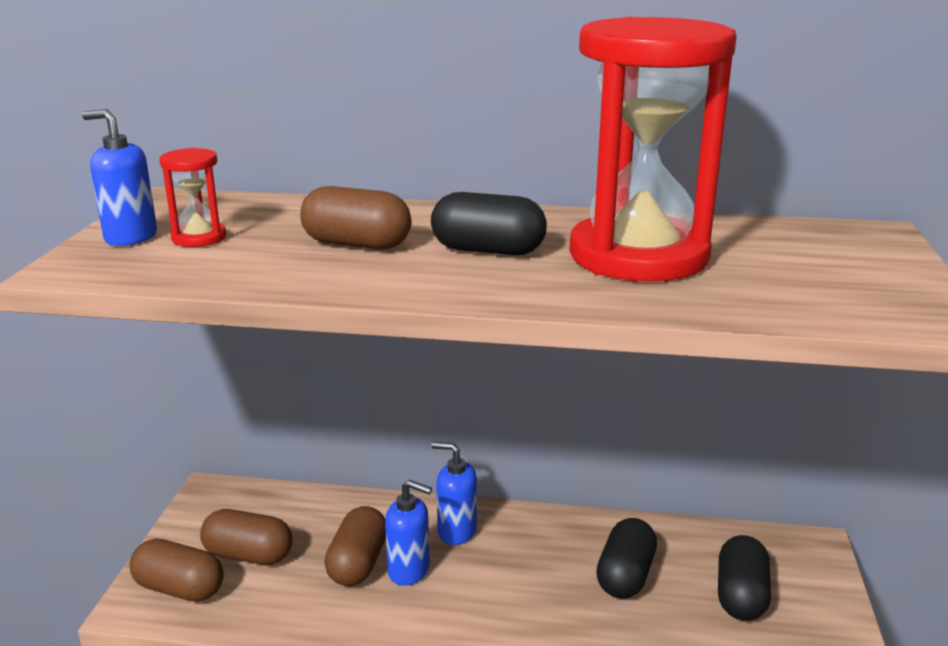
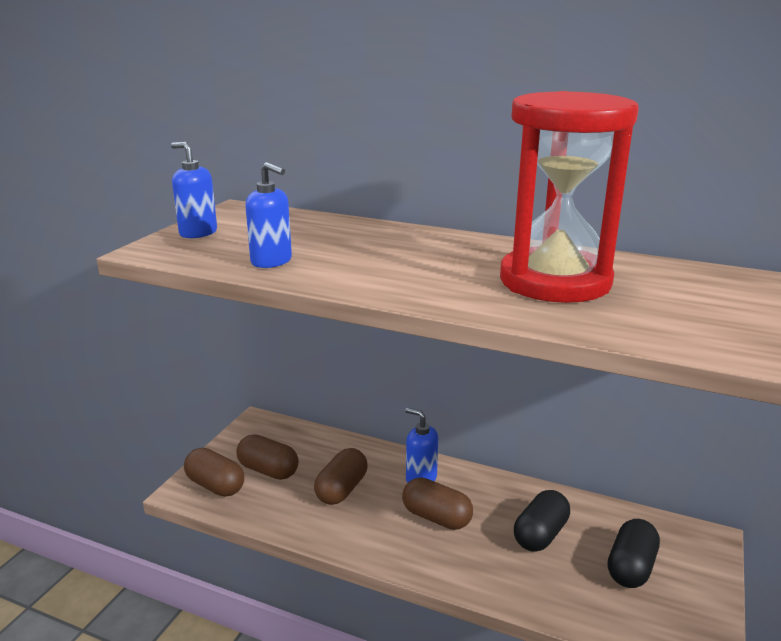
camera: 15 degrees right, 0 degrees up
(199, 238) = (242, 237): red hourglass -> none
(357, 244) = (347, 252): brown capsule -> brown capsule (436, 517)
(409, 570) = (376, 501): blue soap dispenser -> blue soap dispenser (272, 261)
(488, 250) = (440, 266): black capsule -> none

